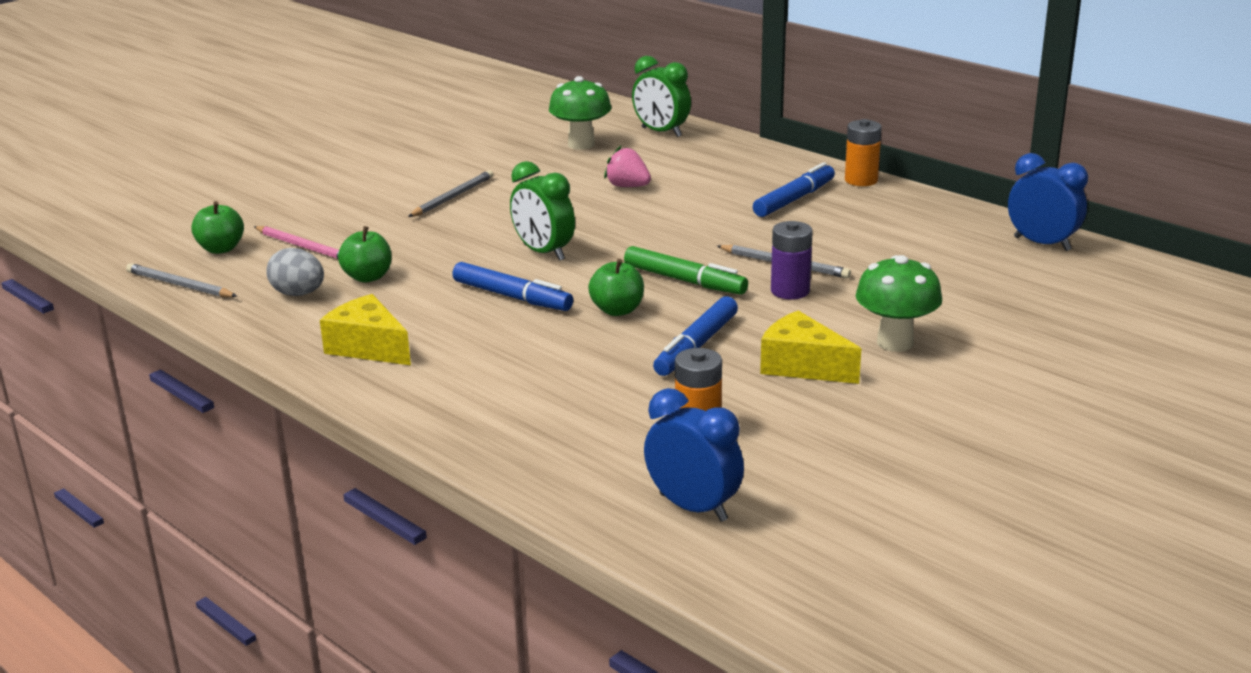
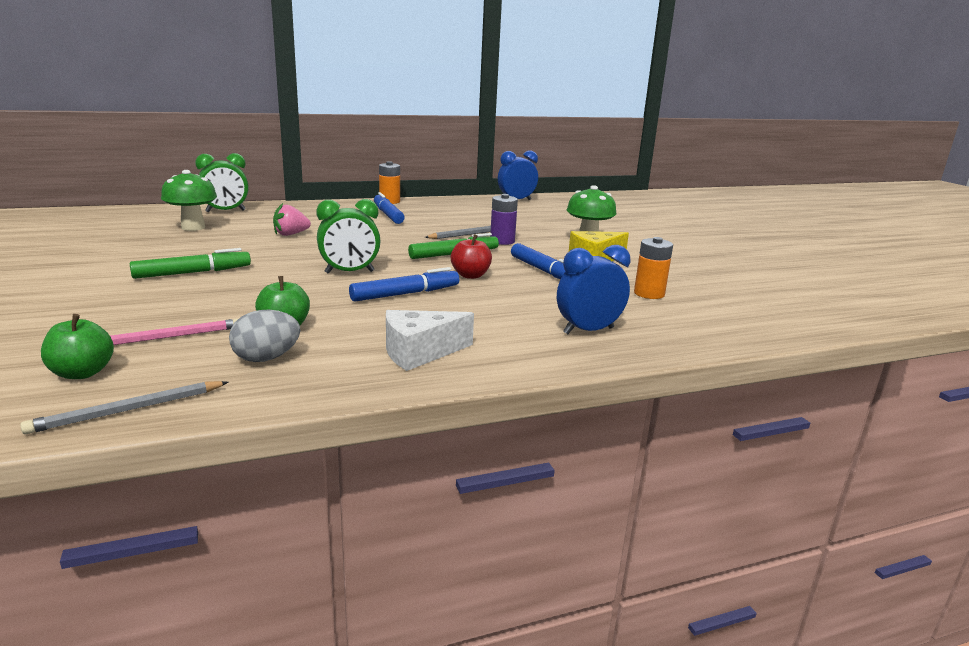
camera: 65 degrees left, 5 degrees down
(368, 347) = (419, 352): yellow cheese -> white cheese
(452, 197) = (193, 273): grey pencil -> green marker
(617, 310) = (470, 275): green apple -> red apple
(693, 507) = (741, 315): blue clock -> blue clock (588, 331)

